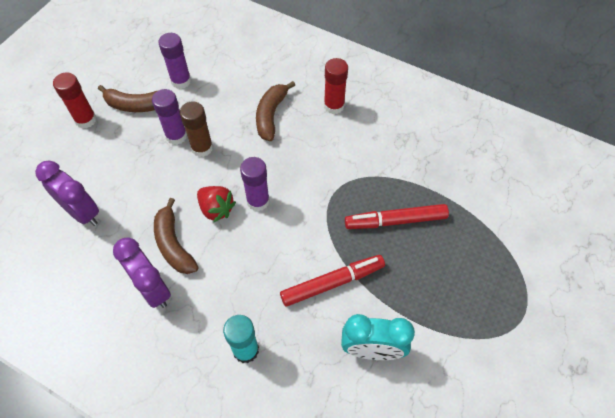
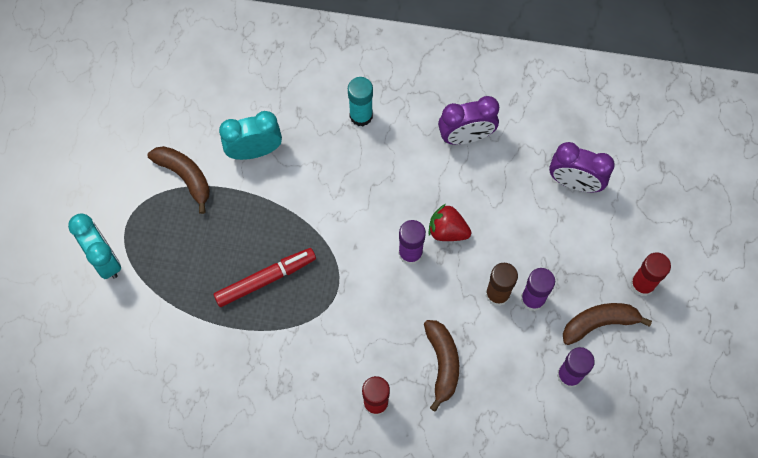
camera: 160 degrees right, 10 degrees up
(152, 289) = (466, 136): purple clock -> purple clock turned 135 degrees clockwise
(174, 244) = (470, 182): brown banana -> brown banana (185, 177)
(332, 283) = (307, 196): red marker -> none
(549, 288) = (104, 259): none -> turquoise clock

